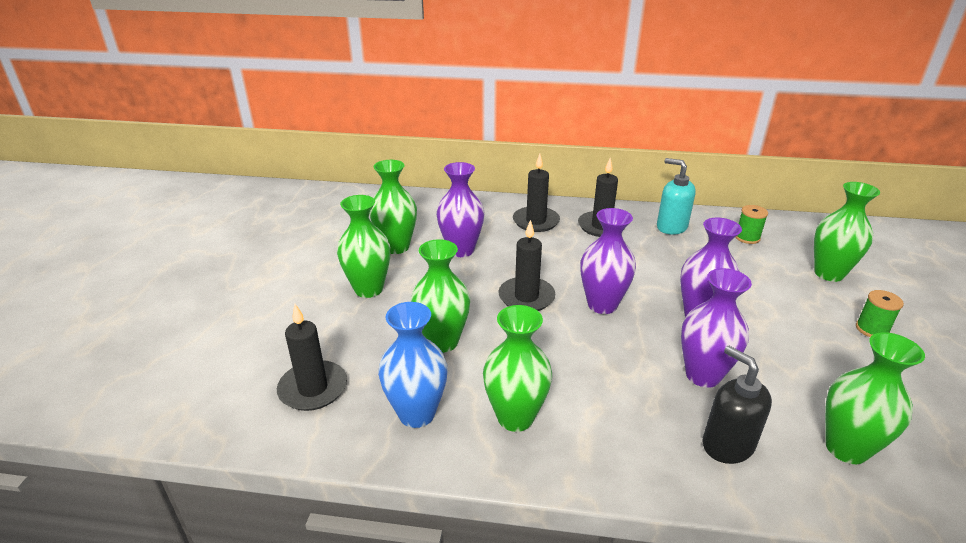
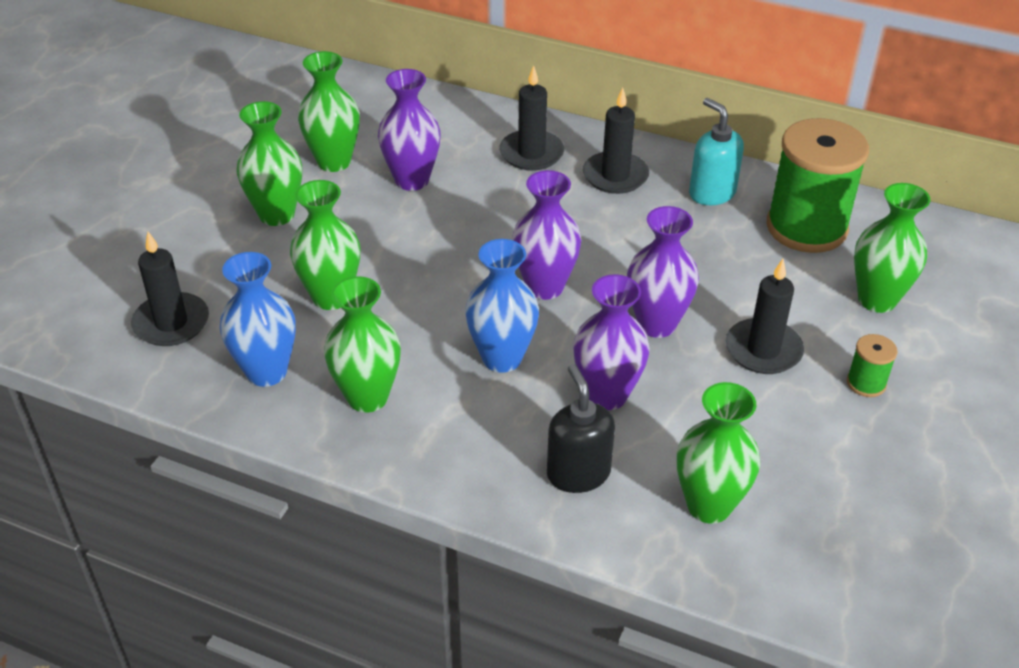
camera: 15 degrees right, 10 degrees up
(526, 297) = (458, 259): black candle -> black candle (763, 350)
(604, 363) = (502, 358): none -> blue vase
(747, 238) = (806, 227): green spool -> green spool, size x2.36

